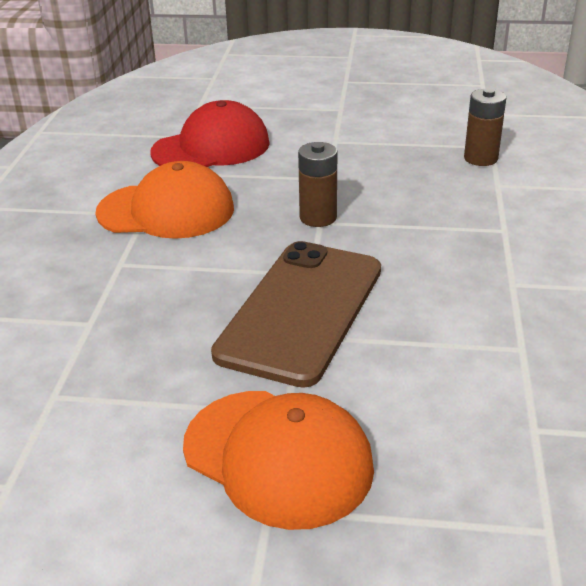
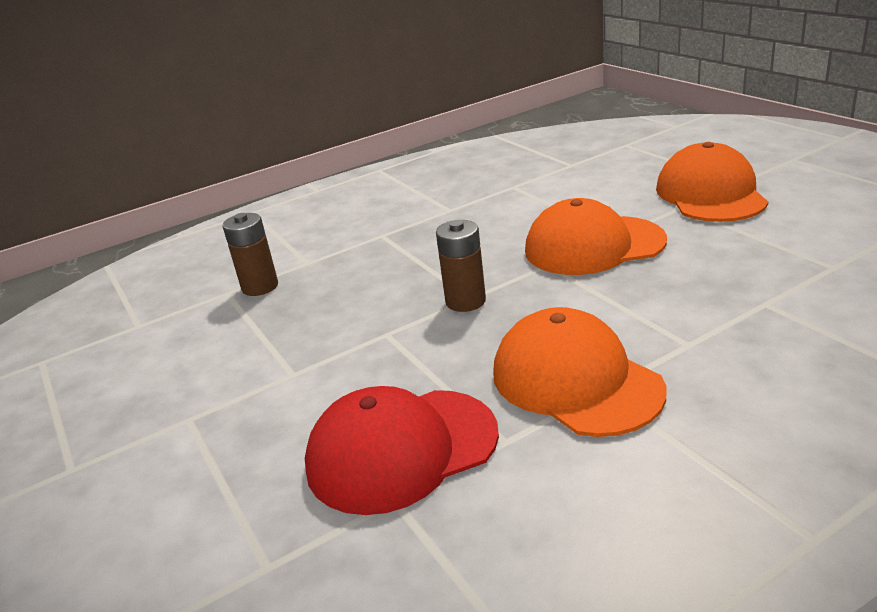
camera: 125 degrees left, 5 degrees down
(211, 147) = (401, 450): red cap -> red cap turned 45 degrees counterclockwise
(301, 311) = (593, 246): brown phone -> orange cap

